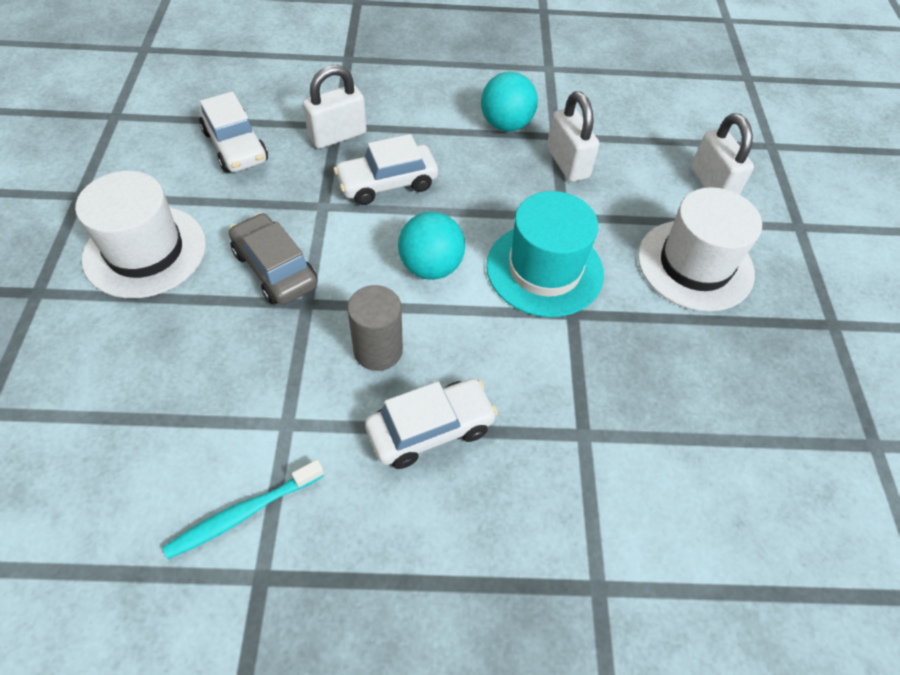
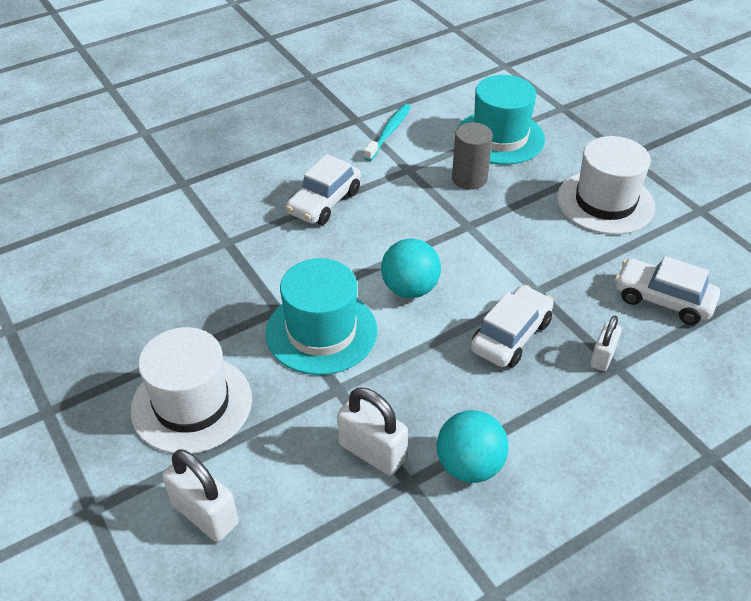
camera: 150 degrees right, 10 degrees down
(123, 408) = (500, 137): none -> turquoise hat
(275, 269) = (513, 233): grey car -> none
(337, 135) = (602, 357): white padlock -> white padlock, size x0.63
(378, 350) = (394, 223): grey cylinder -> grey cylinder (469, 178)

